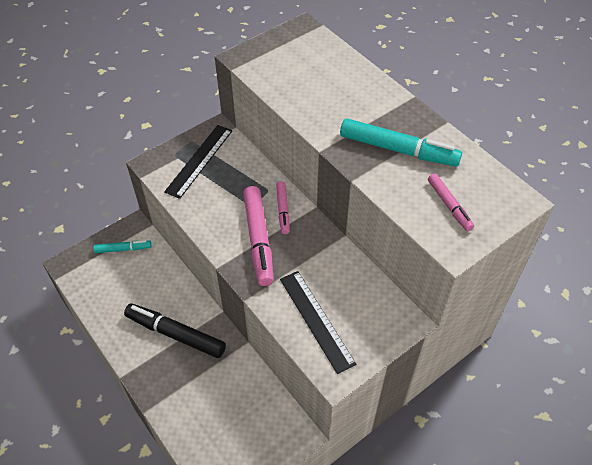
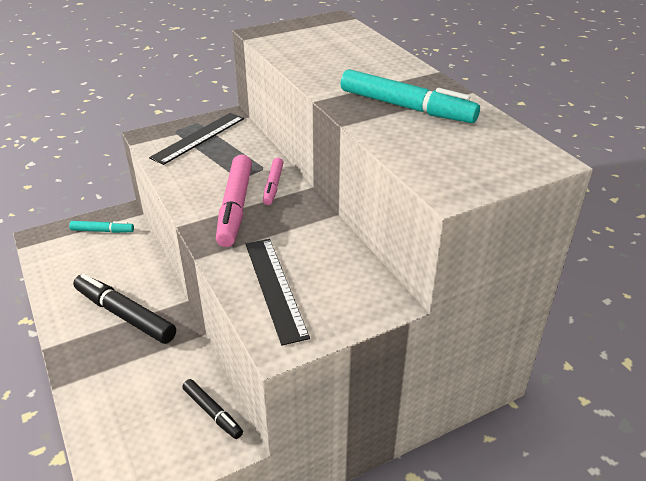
camera: 10 degrees right, 15 degrees down
(276, 412) = (212, 412): none -> black marker
(449, 205) = (454, 155): pink marker -> none

